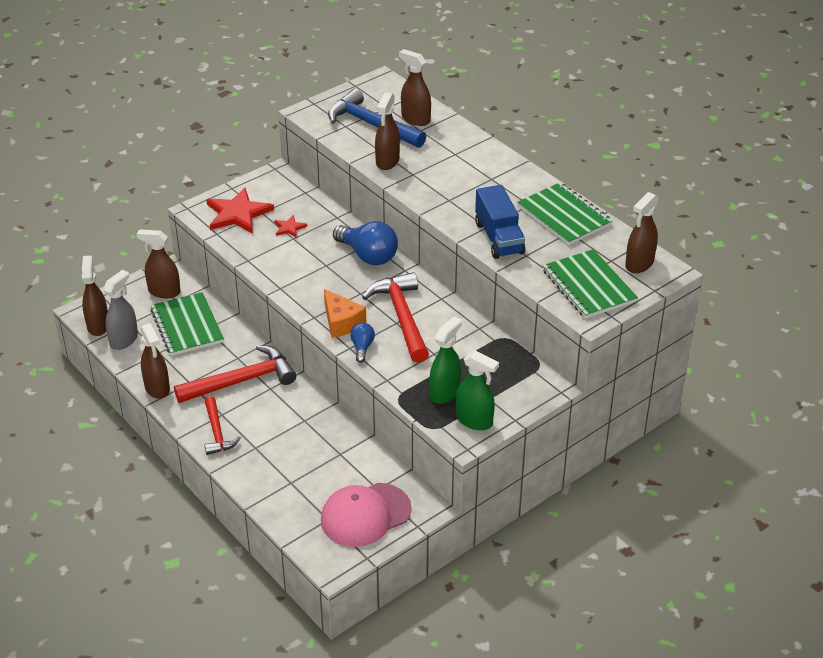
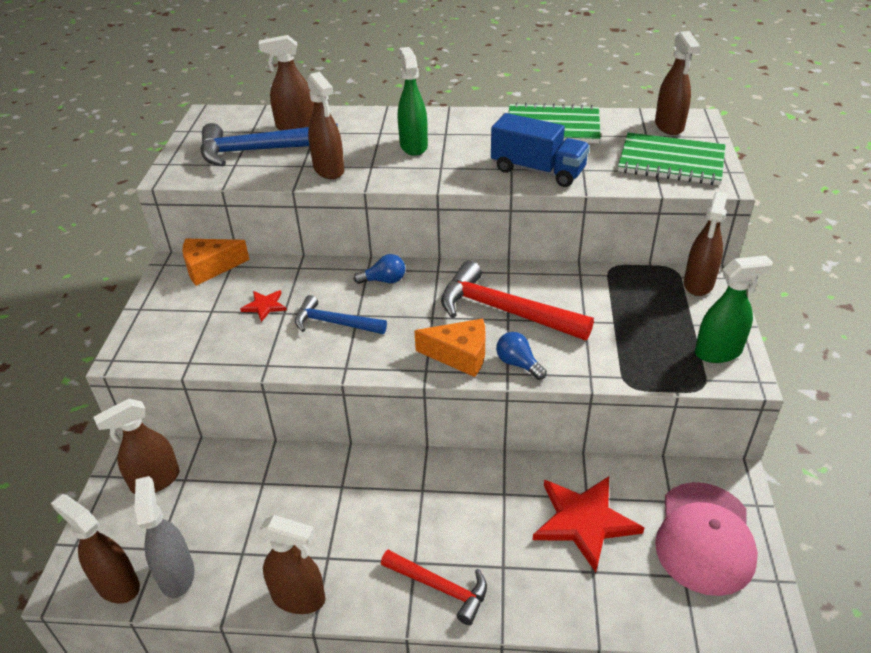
camera: 45 degrees left, 0 degrees up
(187, 326) = (236, 497): green notebook -> none
(238, 213) = (185, 328): red star -> red star (584, 521)
(242, 380) = (382, 506): red hammer -> none
(293, 186) = (210, 268): none -> orange cheese
(308, 261) = (334, 323): none -> blue hammer
(368, 255) = (384, 280): blue light bulb -> blue light bulb, size x0.52
(445, 392) = (654, 347): green spray bottle -> green spray bottle (413, 146)
(537, 383) = (698, 284): none -> brown spray bottle

